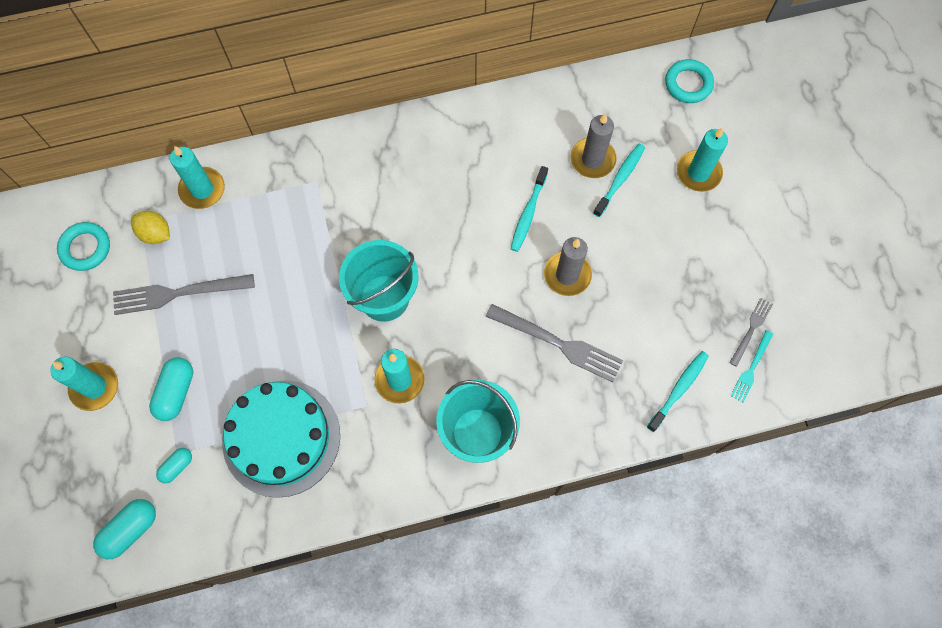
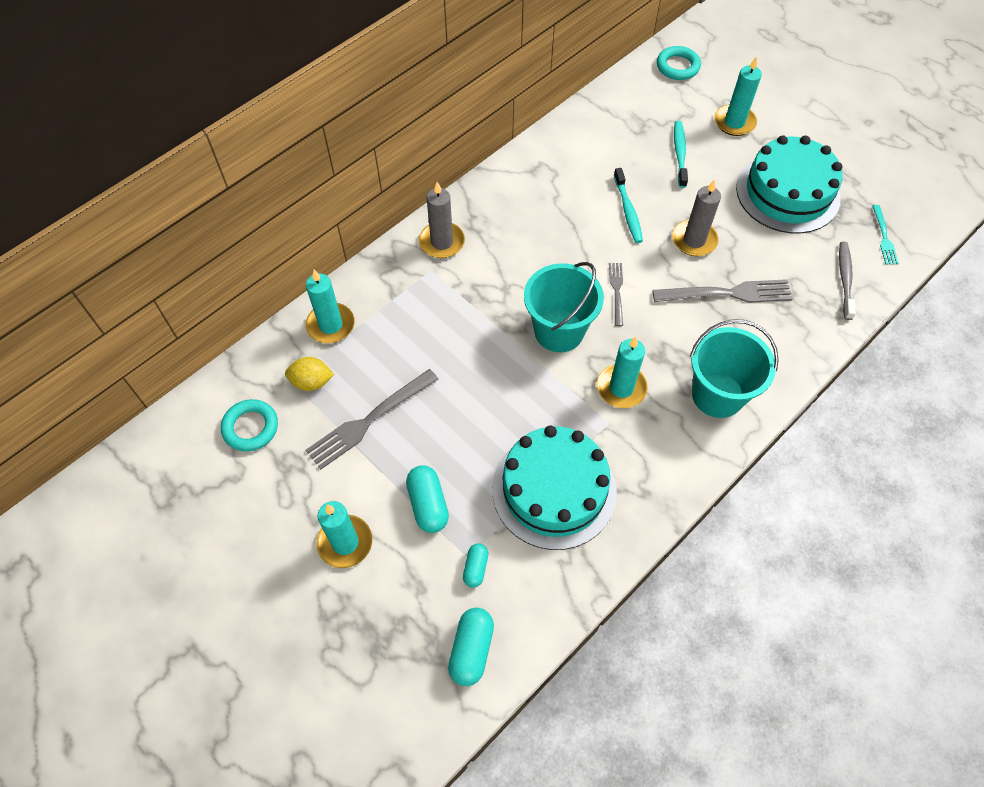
camera: 30 degrees left, 10 degrees down
(592, 159) = (647, 149): grey candle -> grey candle (442, 242)
(678, 390) = (845, 279): turquoise toothbrush -> grey toothbrush
(693, 273) = (787, 193): none -> turquoise cake
(751, 329) = (861, 210): grey fork -> grey fork (616, 290)

